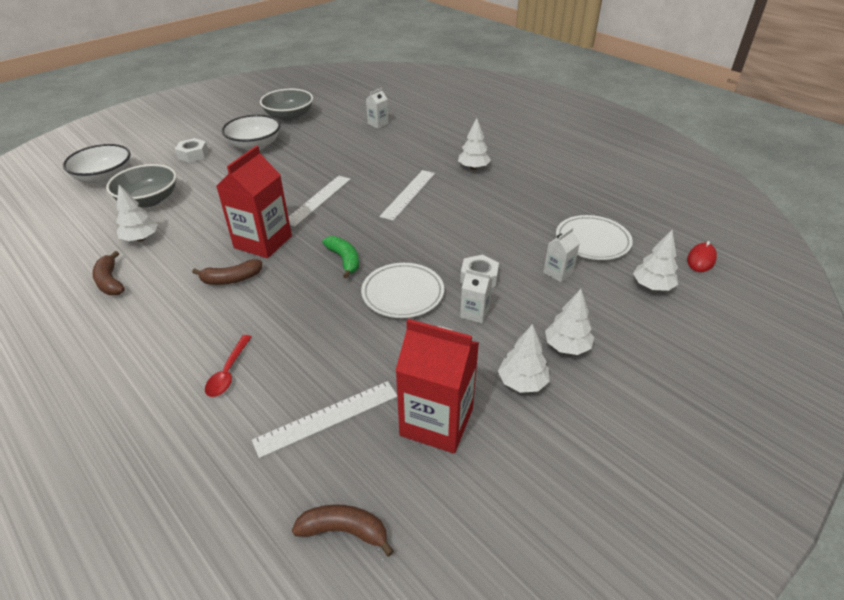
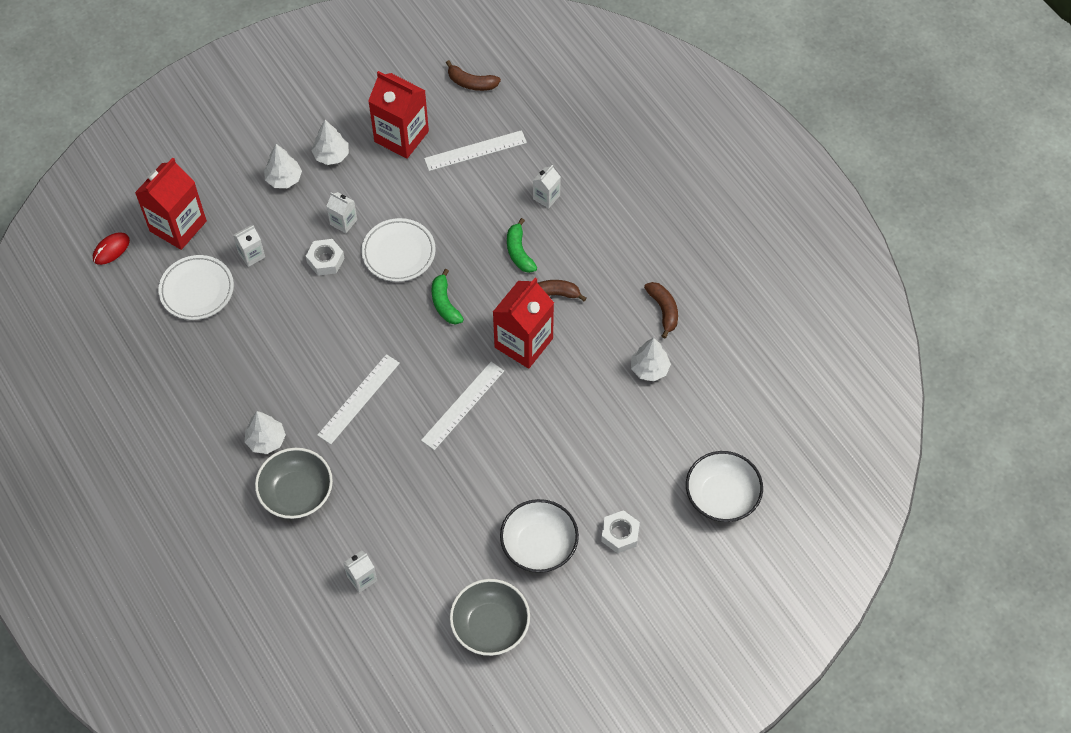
camera: 170 degrees left, 20 degrees up
(149, 200) = (656, 437): grey bowl -> grey bowl (297, 493)
(228, 372) = (546, 197): red spoon -> white carton
(266, 311) = (519, 252): none -> green banana
(652, 286) = (178, 226): white tree -> red carton

